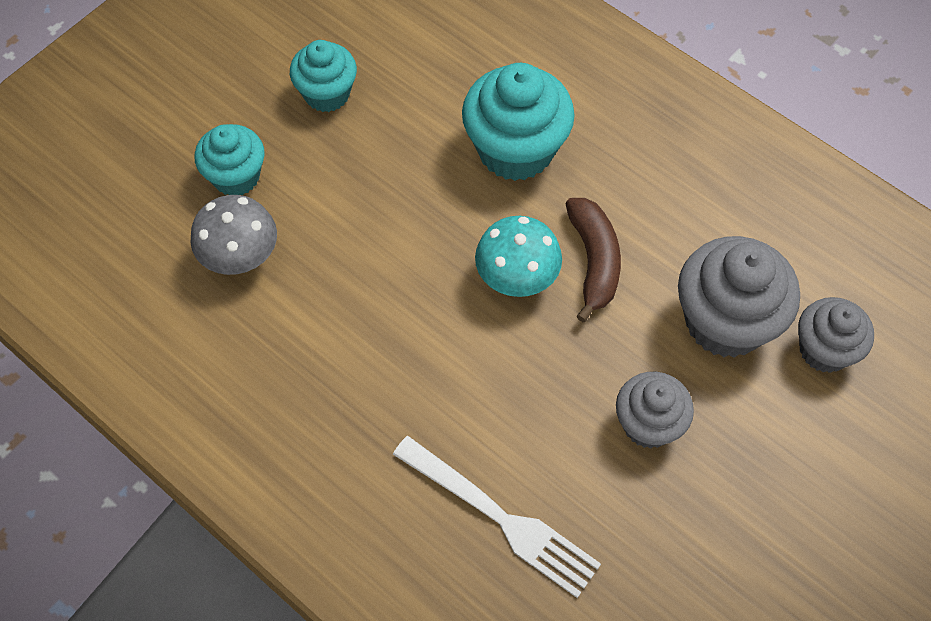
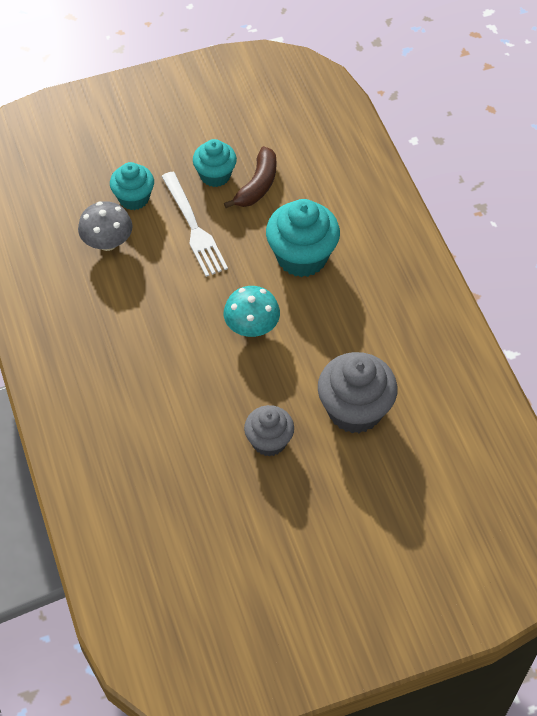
camera: 30 degrees right, 5 degrees down
(500, 518) = (152, 446): white fork -> white fork (194, 227)
(594, 261) = (302, 340): brown banana -> brown banana (257, 185)
(824, 350) = (402, 454): grey cupcake -> none

